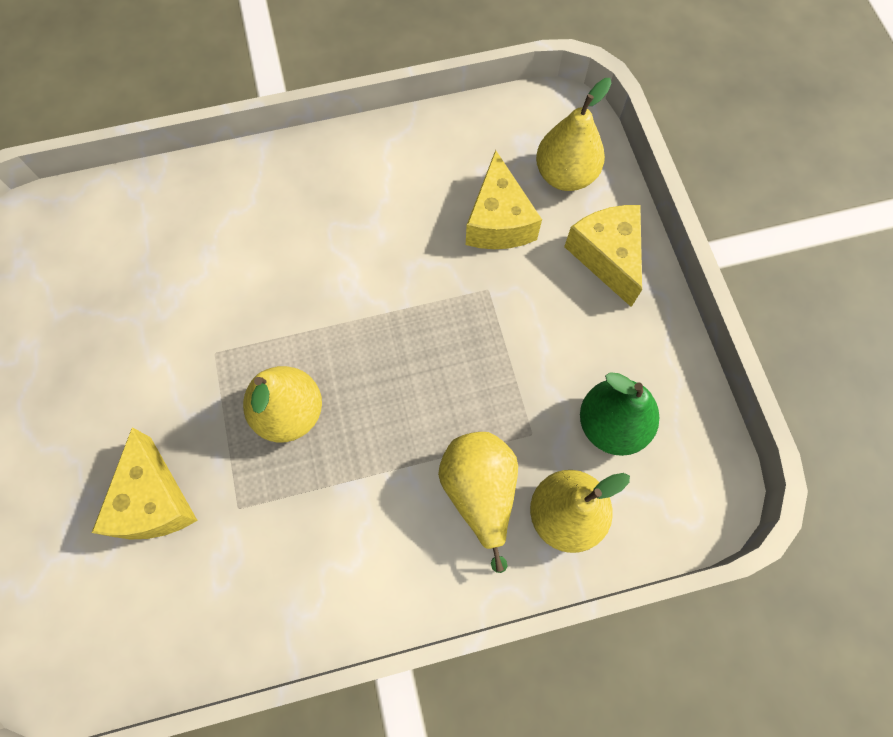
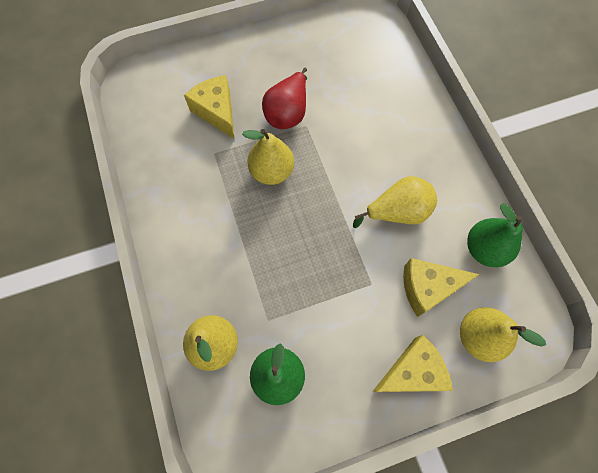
camera: 85 degrees right, 0 degrees up
(154, 500) = (217, 111): yellow cheese -> yellow cheese turned 75 degrees clockwise
(183, 379) = (288, 113): none -> red pear
(451, 147) = (484, 249): none -> green pear
(480, 492) = (227, 288): yellow pear -> yellow pear (397, 212)

